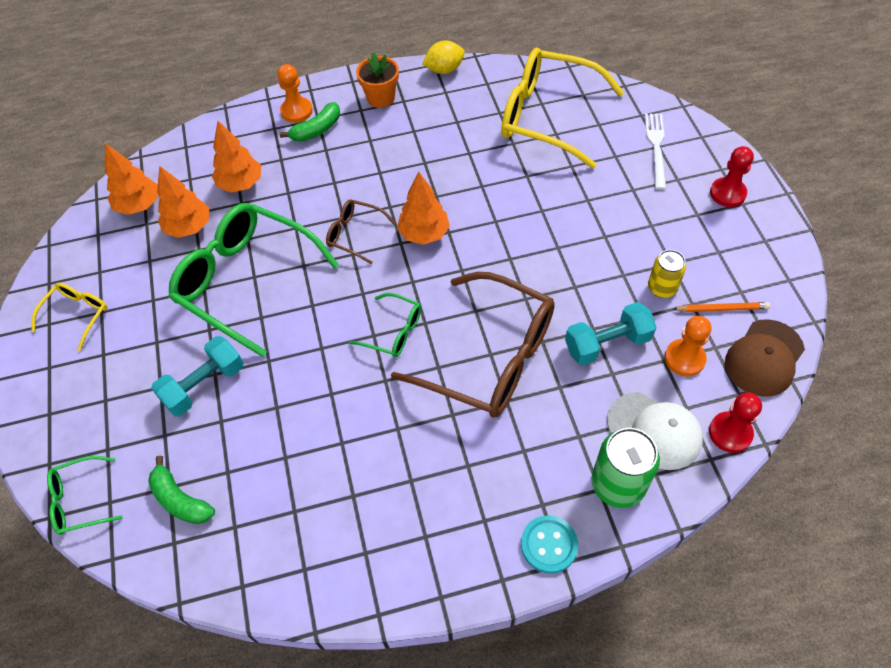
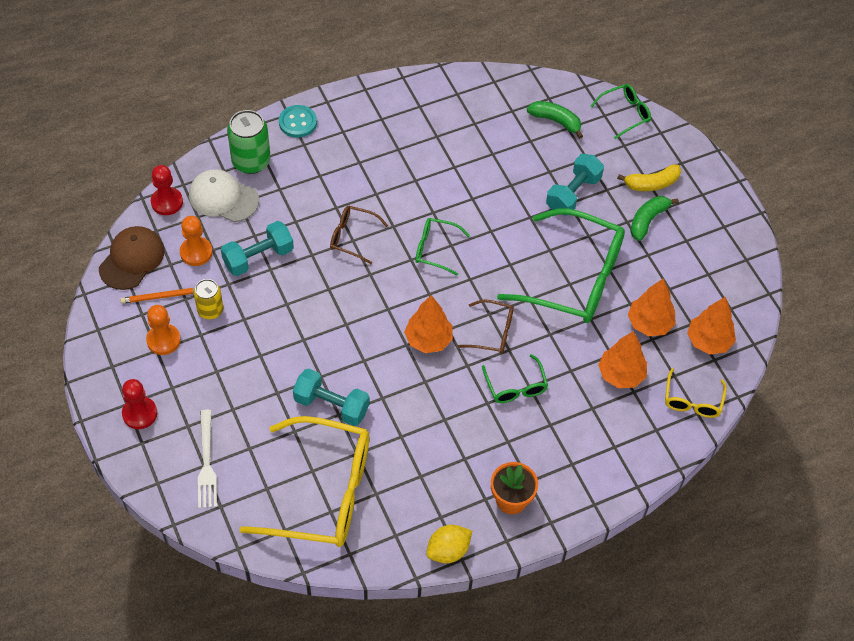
camera: 165 degrees right, 0 degrees up
(77, 315) = (704, 235): yellow glasses -> yellow glasses (692, 401)
(101, 388) = (652, 183): none -> yellow banana
(296, 111) = (598, 471): orange pawn -> orange pawn (163, 340)
(317, 130) = (567, 448): green banana -> green banana (647, 220)
(347, 183) = (515, 387): none -> green glasses
(490, 358) = (352, 237): brown glasses -> brown glasses, size x0.47
(533, 183) = (331, 405): none -> turquoise dumbbell

